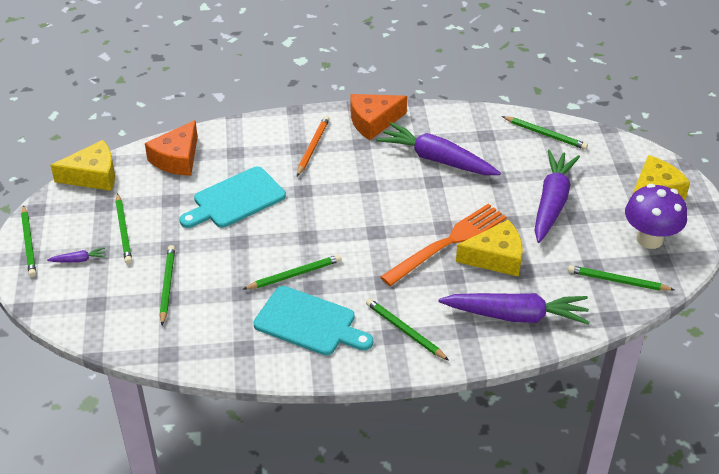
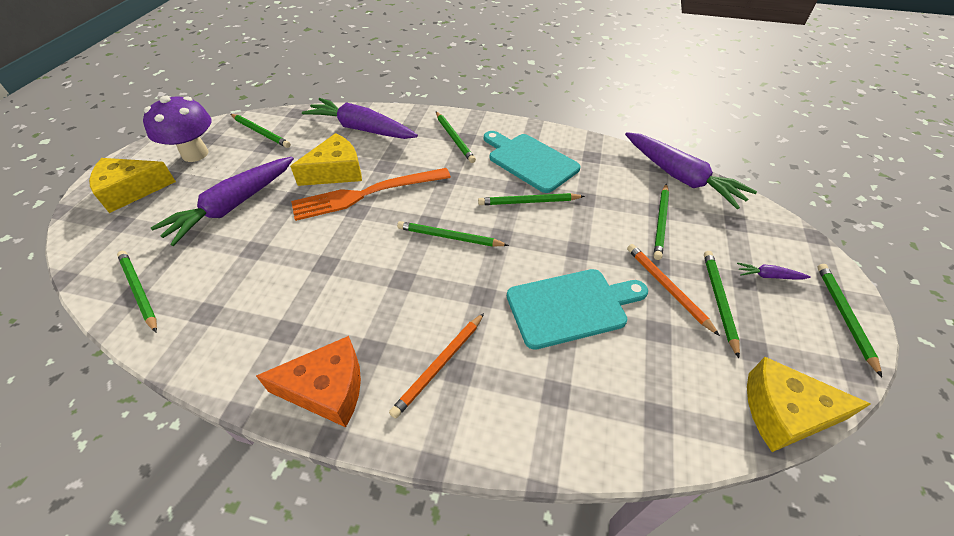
camera: 160 degrees left, 5 degrees up
(163, 230) = (667, 288): none -> orange pencil
(177, 159) = (649, 407): orange cheese -> none
(350, 225) = (450, 237): none -> green pencil
(437, 159) = (296, 293): purple carrot -> purple carrot (680, 177)
(496, 257) = (336, 171): yellow cheese -> yellow cheese turned 135 degrees clockwise

